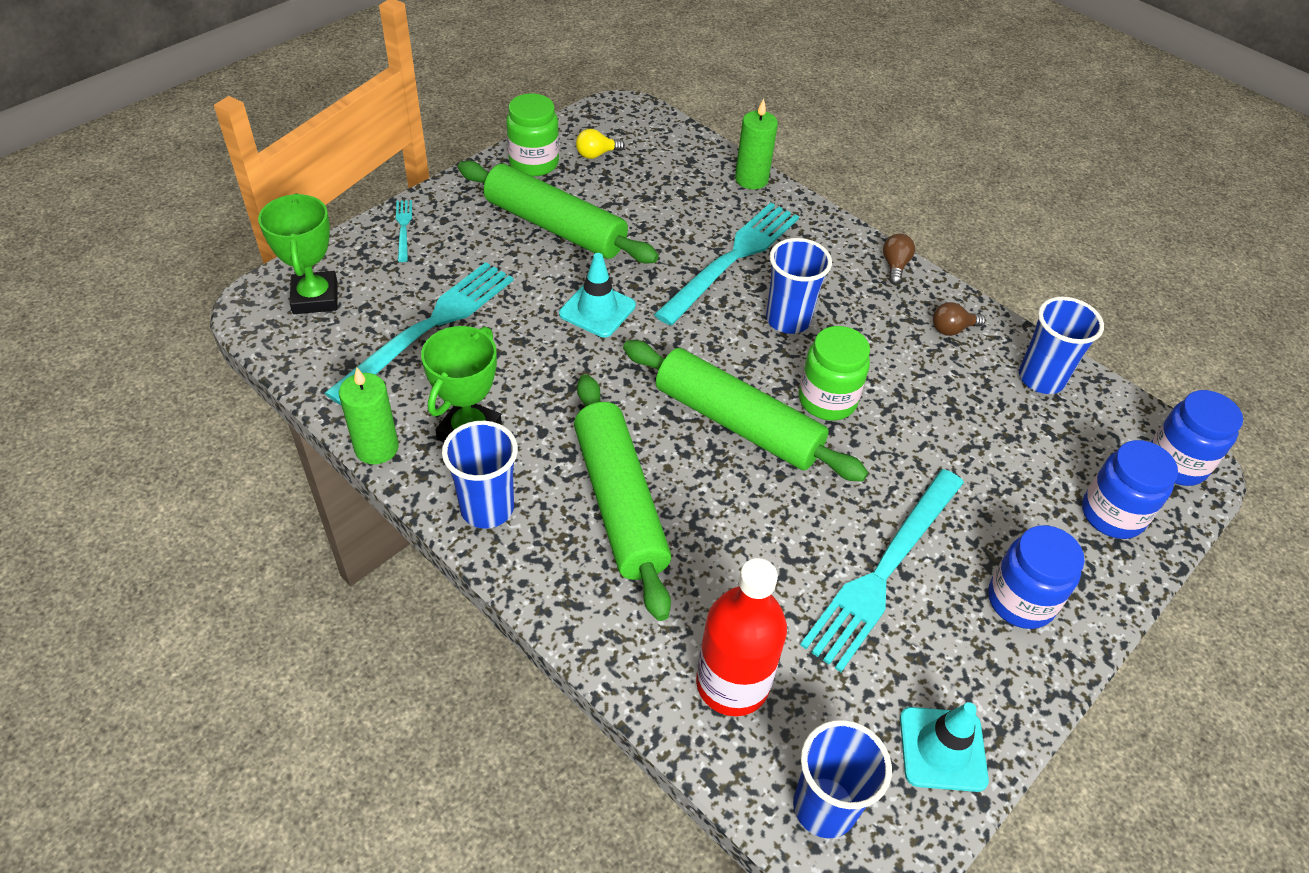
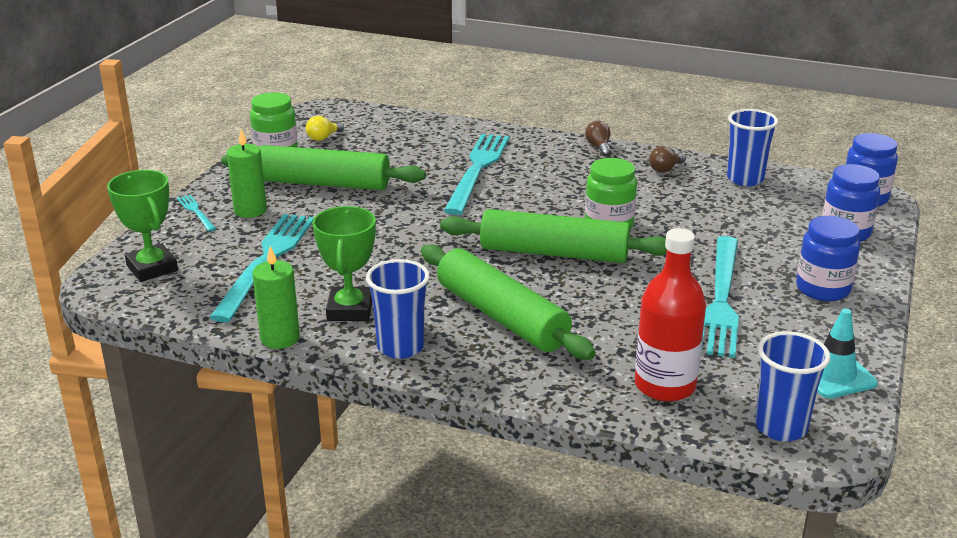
camera: 20 degrees left, 20 degrees down
(597, 310) = (396, 220): turquoise traffic cone -> none
(751, 179) = (456, 126): green candle -> green candle (250, 210)
(788, 320) = (545, 191): blue cup -> none

